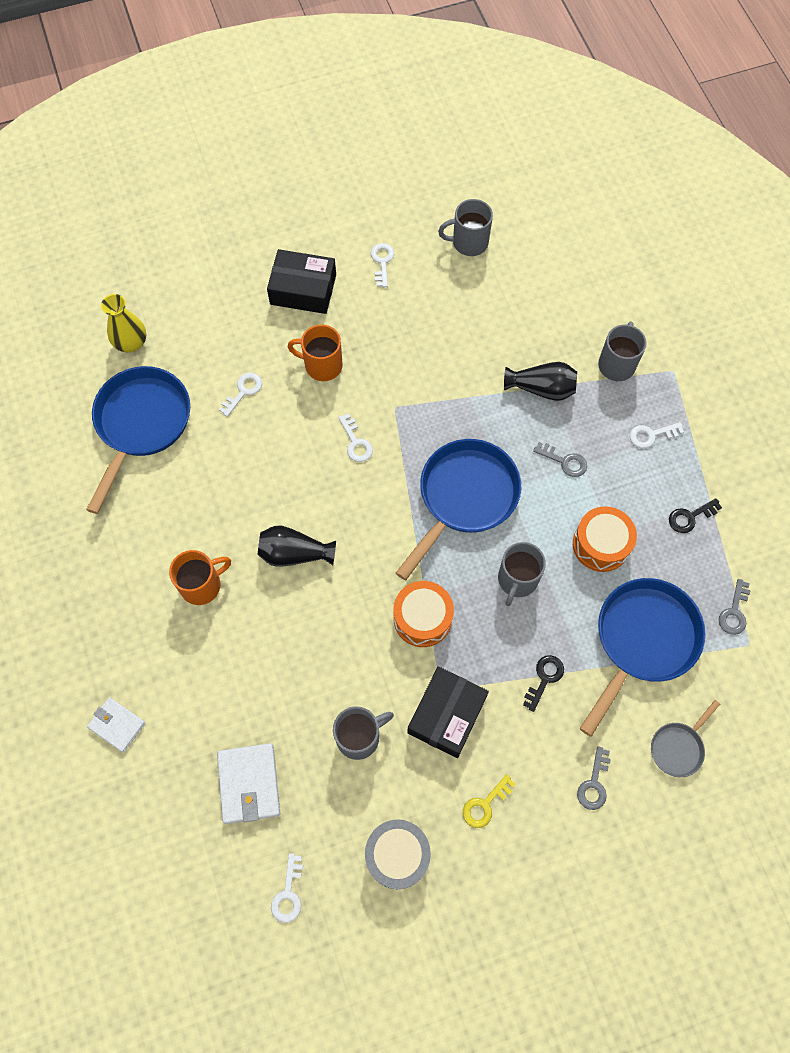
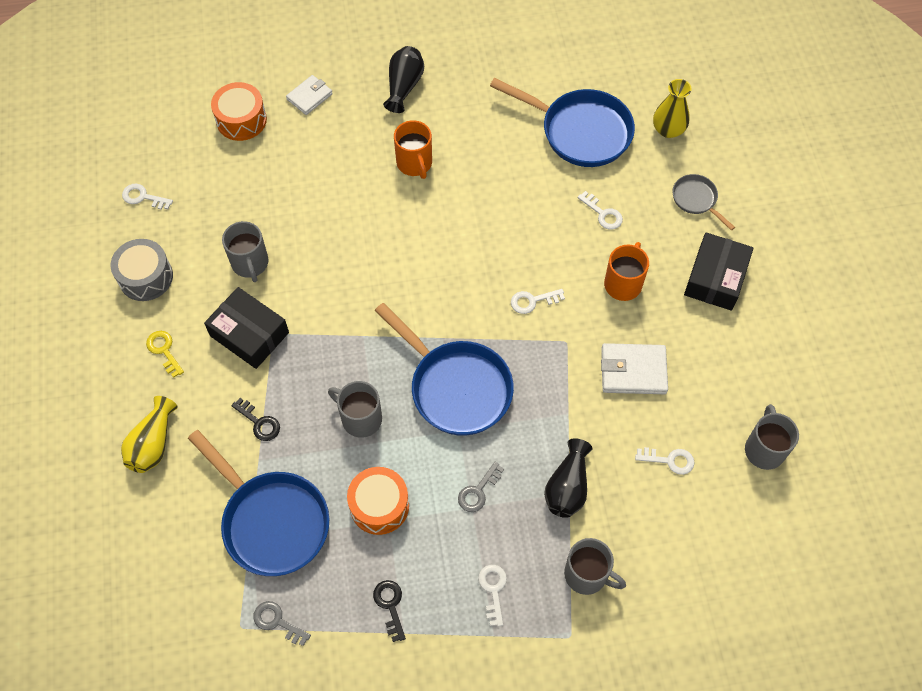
camera: 100 degrees right, 5 degrees down
(249, 784) = (236, 180): white wallet -> white wallet (633, 371)
(294, 553) = (428, 236): black vase -> black vase (404, 86)
(382, 262) = (744, 357): white key -> white key (669, 460)
(422, 618) = (342, 330): orange drum -> orange drum (241, 120)
(594, 784) = (153, 444): grey key -> yellow vase
(678, 747) = (161, 527): grey pan -> grey pan (696, 200)

